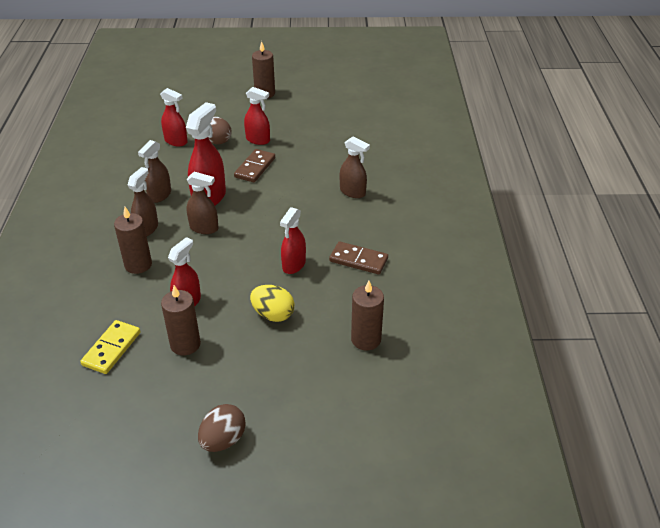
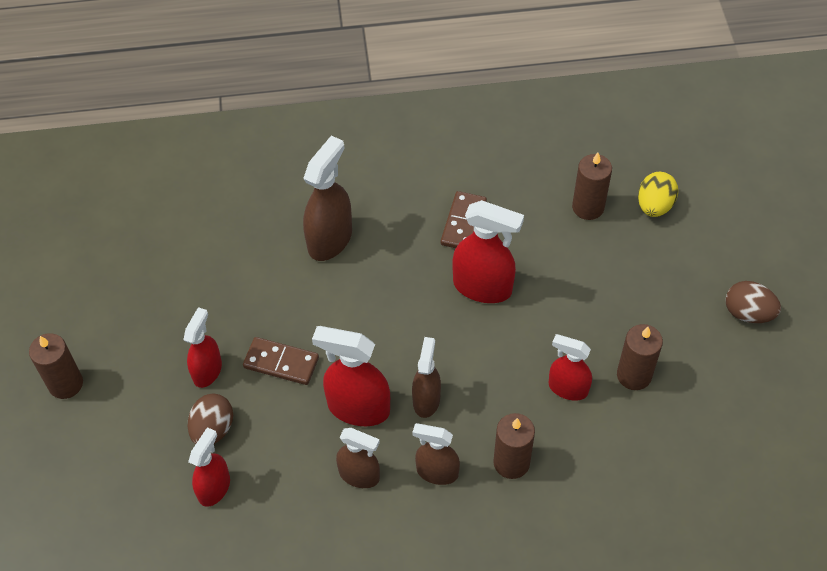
camera: 95 degrees left, 15 degrees up
(112, 349) = (658, 450): yellow domino -> none
(273, 314) = (569, 296): yellow egg -> yellow egg (654, 206)
(294, 265) = (483, 287): red spray bottle -> red spray bottle, size x1.55
(353, 192) = (330, 239): brown spray bottle -> brown spray bottle, size x1.55

